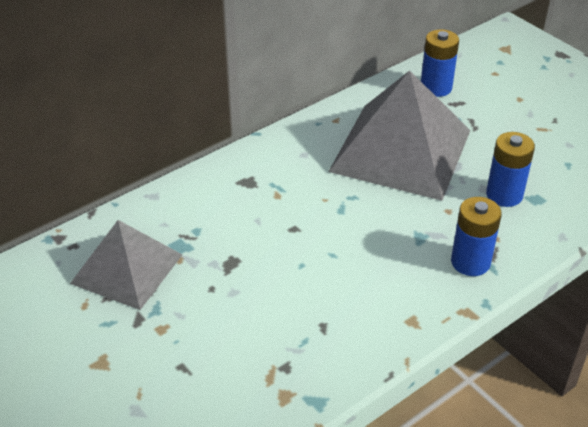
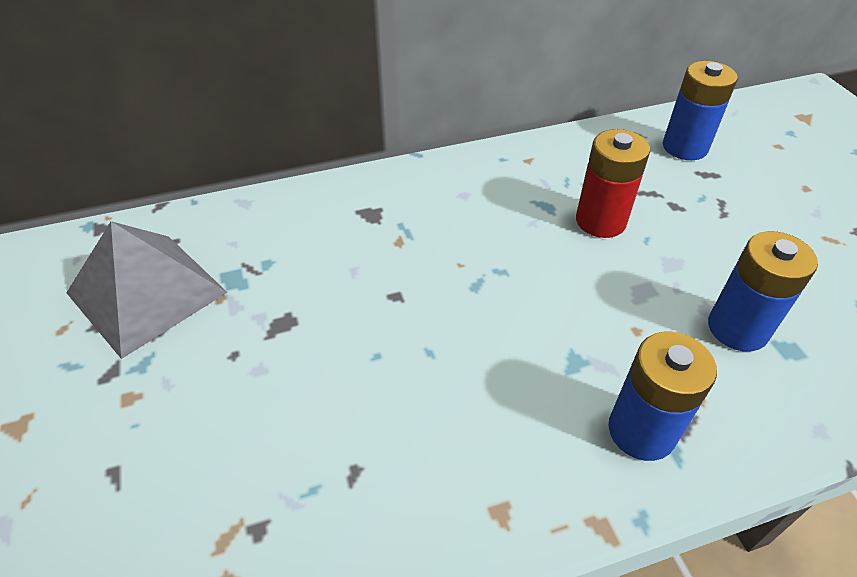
camera: 20 degrees right, 5 degrees up
(401, 150) = (600, 221): grey pyramid -> red battery

